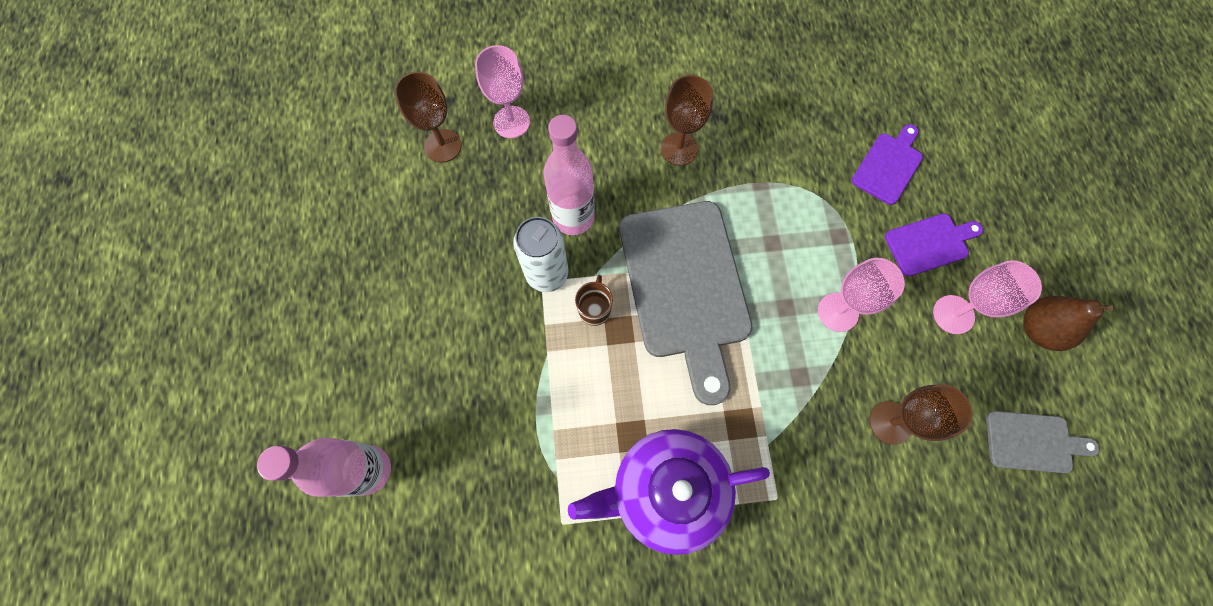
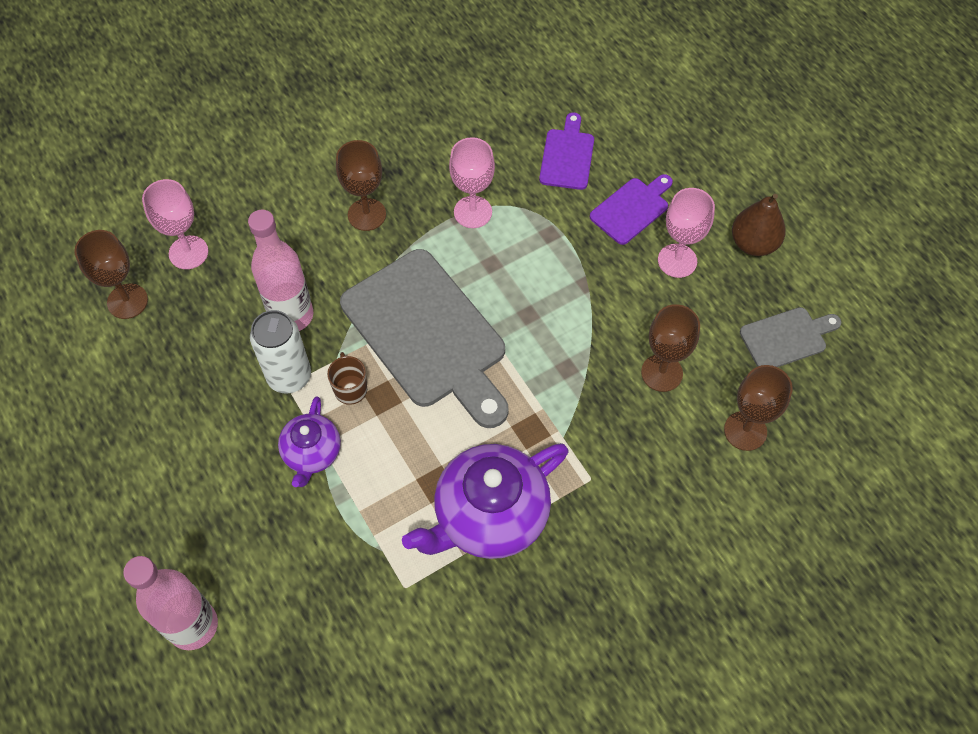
camera: 25 degrees left, 10 degrees down
(535, 356) = (312, 453): none -> purple teapot
(838, 312) = (576, 299): pink goblet -> pink goblet (473, 212)
(950, 520) = (745, 431): none -> brown goblet

